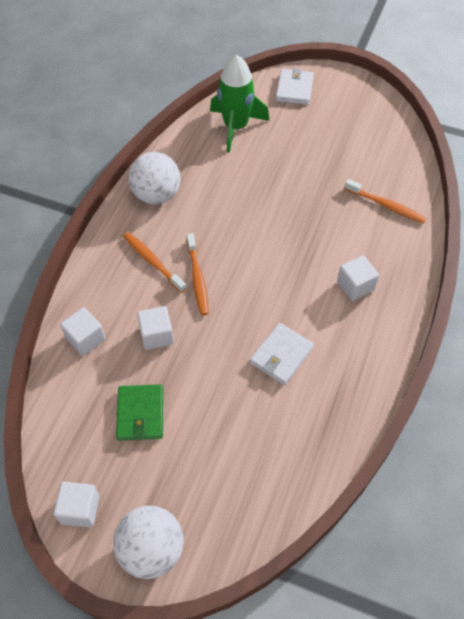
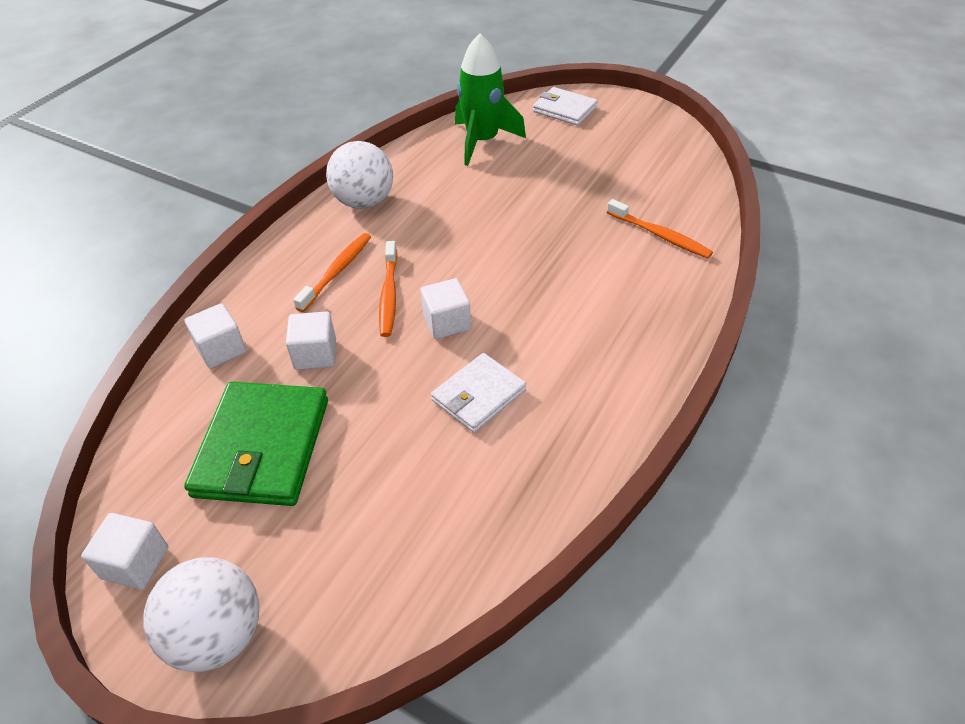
camera: 10 degrees right, 10 degrees down
(140, 414) = (263, 447): green wallet -> green wallet, size x1.65
(152, 262) = (337, 271): orange toothbrush -> orange toothbrush turned 60 degrees clockwise
(294, 89) = (564, 109): white wallet -> white wallet turned 75 degrees counterclockwise
(355, 286) = (600, 322): white cube -> white cube (447, 322)

